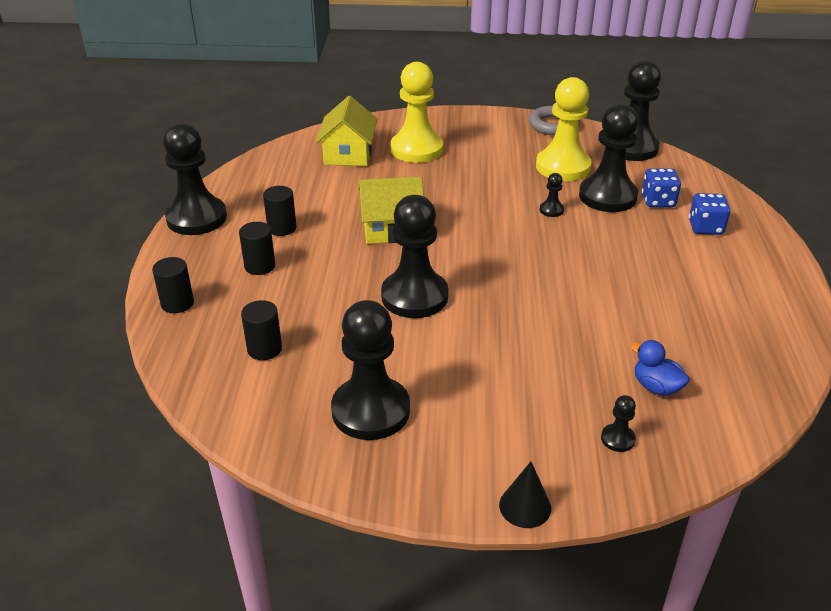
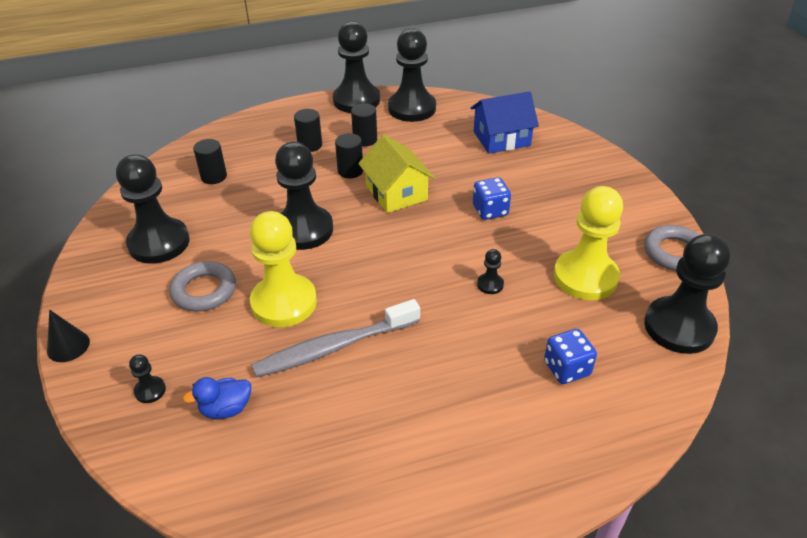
camera: 70 degrees right, 5 degrees up
(177, 303) = (251, 126): black cylinder -> black cylinder (350, 171)
(348, 154) = (501, 138): yellow house -> blue house
(416, 149) = (540, 173): yellow pawn -> yellow pawn (284, 302)
(478, 382) = (204, 291): none -> grey ring
(597, 308) = (333, 347): none -> grey toothbrush
(607, 196) = (547, 323): black pawn -> black pawn (412, 108)
(656, 387) = (226, 409): blue duck -> blue duck turned 135 degrees counterclockwise
(705, 227) = (535, 420): blue dice -> blue dice (490, 210)

